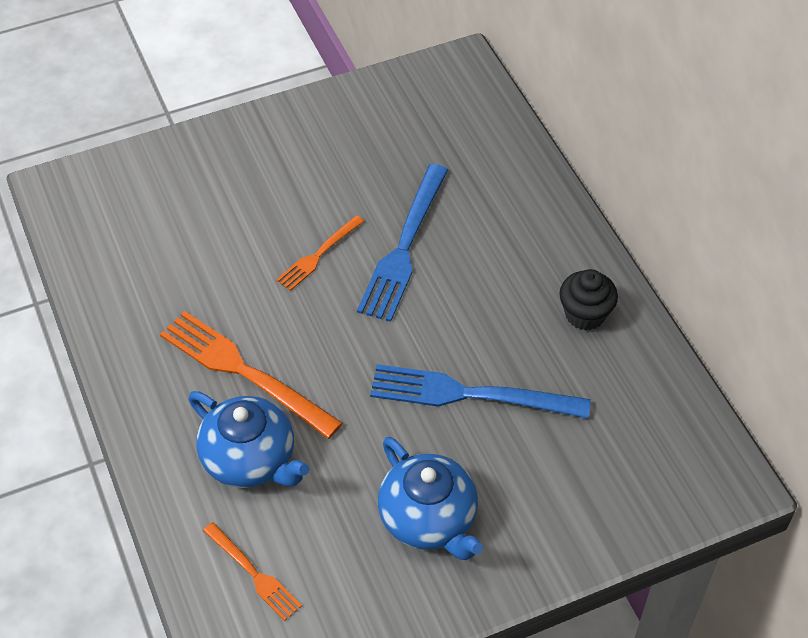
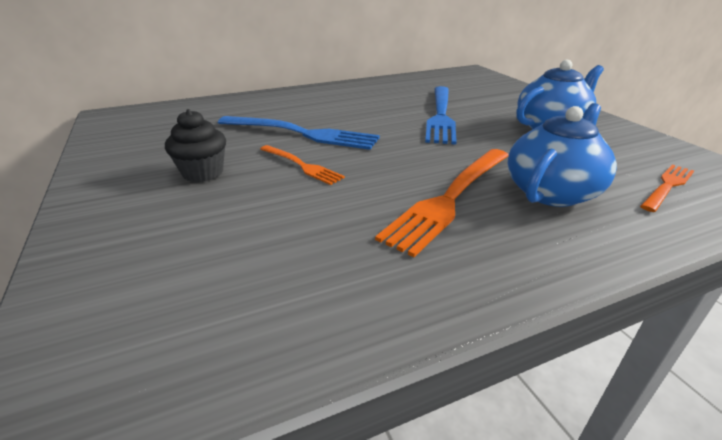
camera: 90 degrees left, 20 degrees down
(585, 314) = (369, 90): black cupcake -> black cupcake (203, 173)

